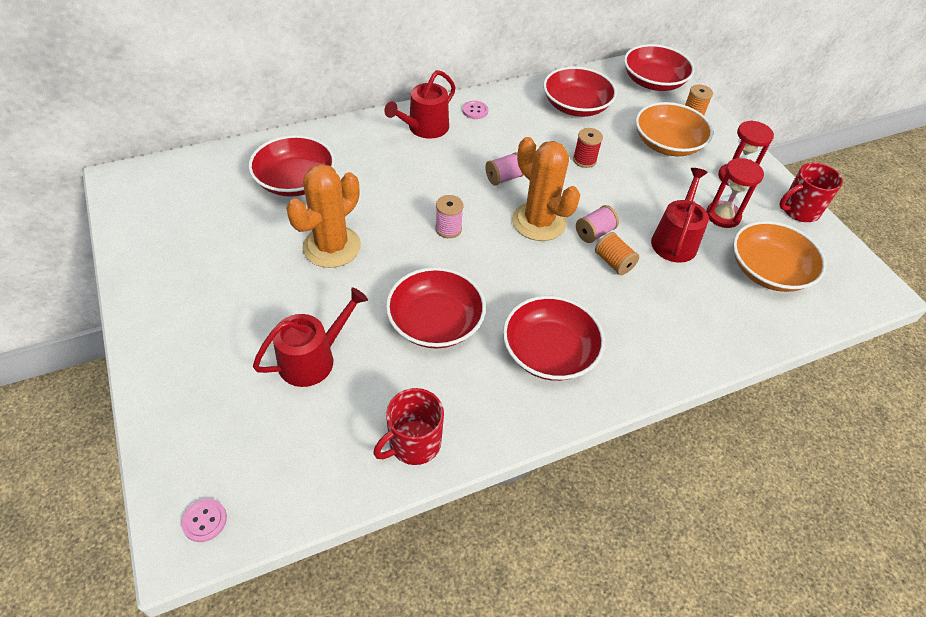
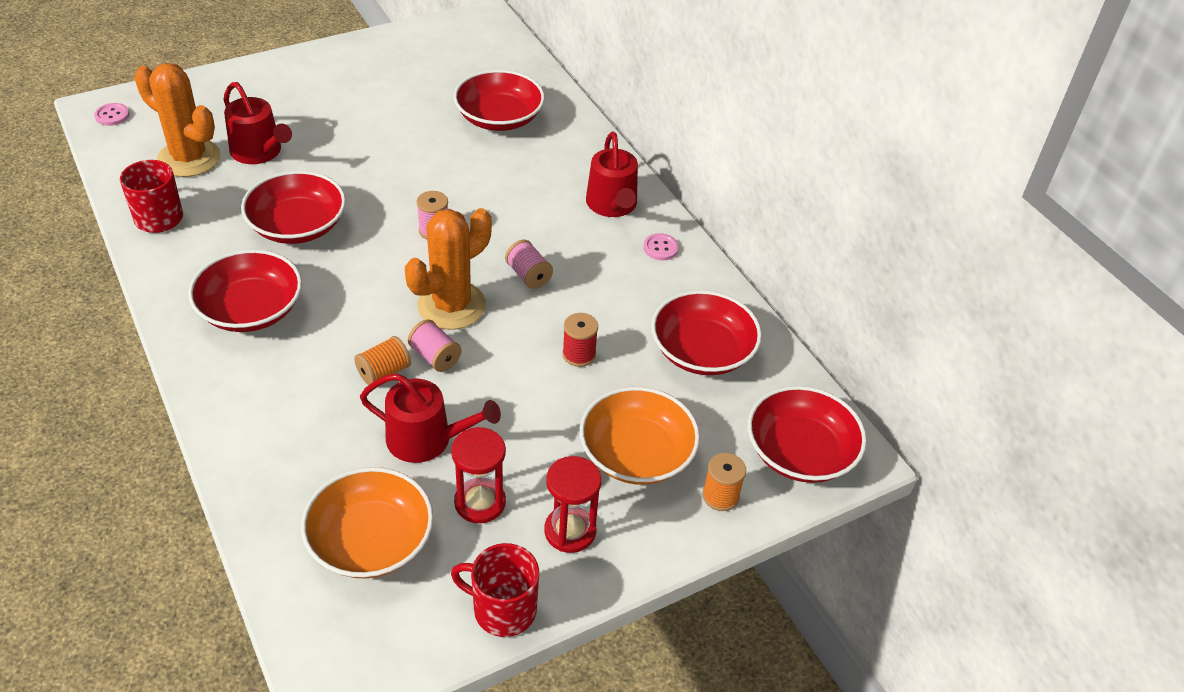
camera: 85 degrees right, 5 degrees down
(332, 247) = (402, 150): orange cactus -> orange cactus (189, 158)
(424, 128) = (612, 205): red watering can -> red watering can turned 135 degrees counterclockwise
(799, 210) = (503, 609): red mug -> red mug turned 45 degrees counterclockwise

